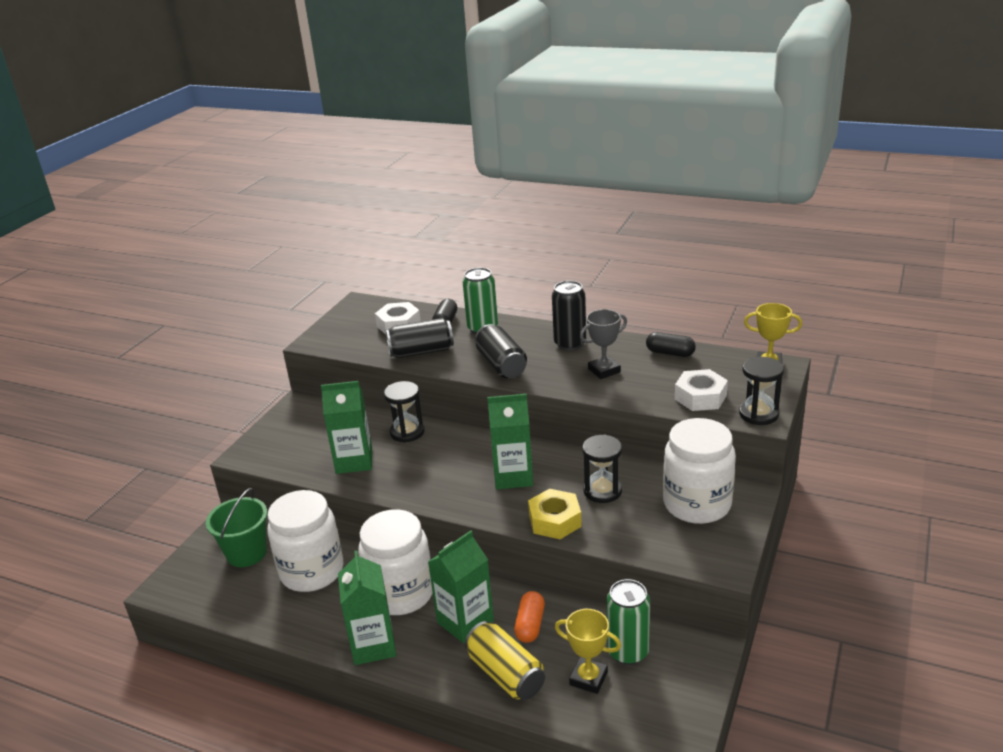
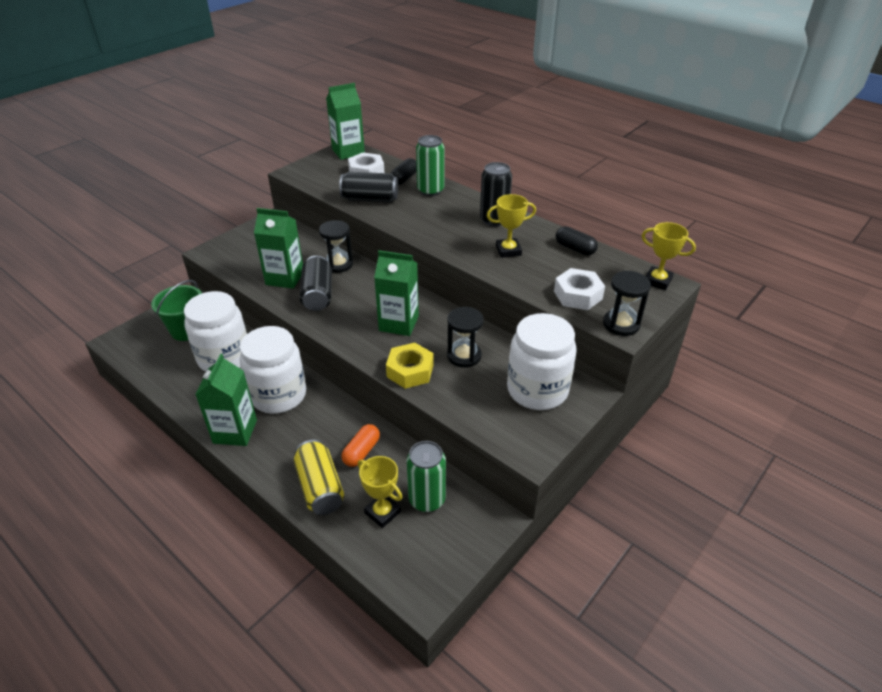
camera: 15 degrees right, 10 degrees up
(465, 622) = (313, 433): green carton -> green carton (348, 152)
(501, 365) = (426, 225): black can -> black can (318, 295)
(604, 370) = (508, 250): grey trophy -> yellow trophy

